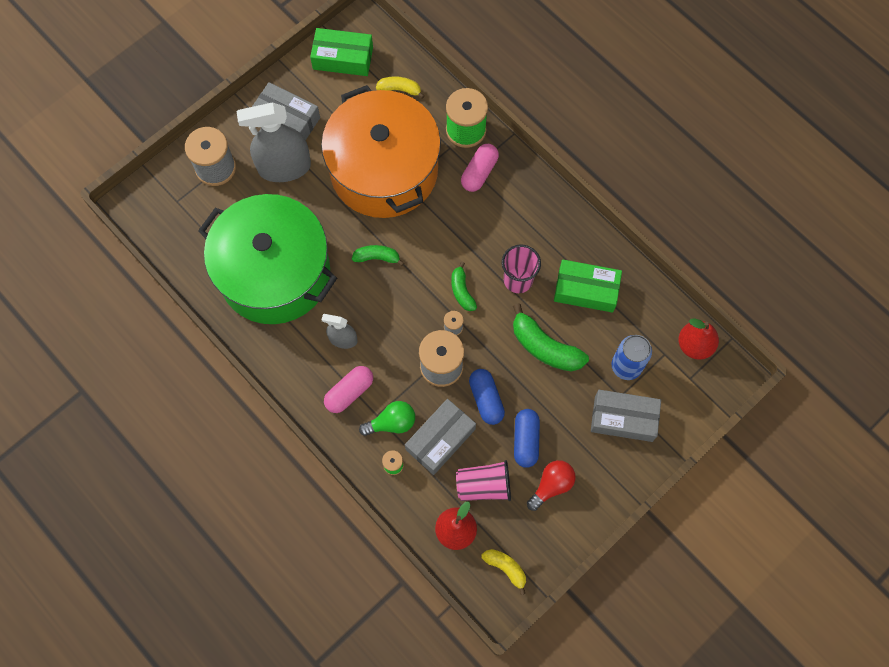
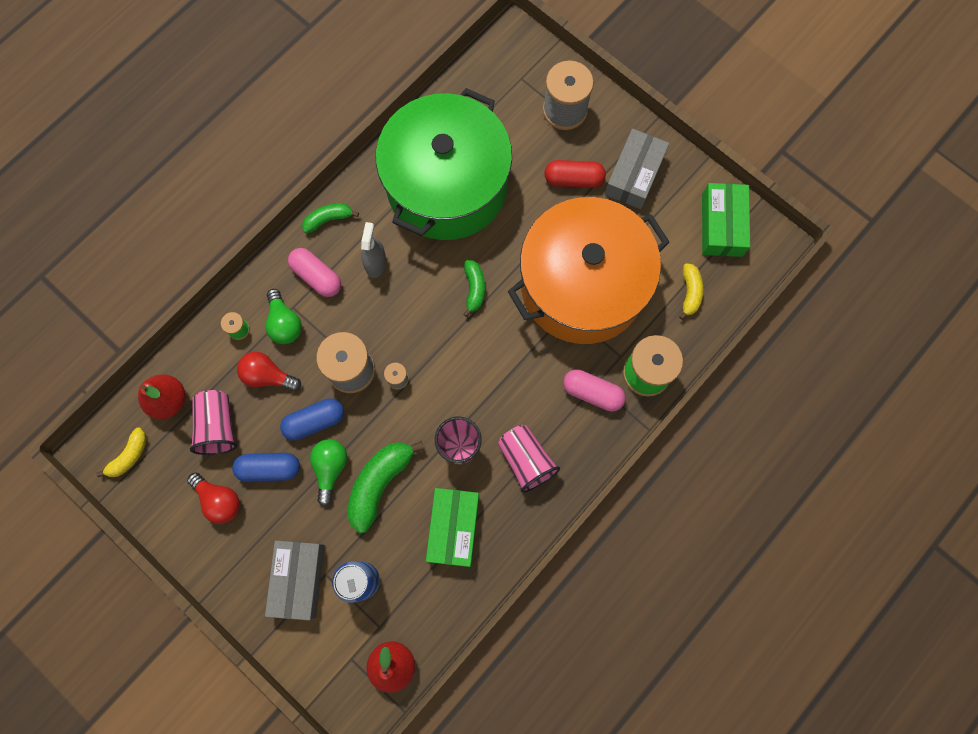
camera: 85 degrees right, 5 degrees up
(284, 167) = (573, 179): grey spray bottle -> red capsule
(440, 439) = (268, 376): grey box -> red light bulb
(462, 291) = (441, 385): green banana -> green banana (328, 219)
(529, 388) = (330, 468): none -> green light bulb
(532, 229) = (526, 460): none -> pink cup

